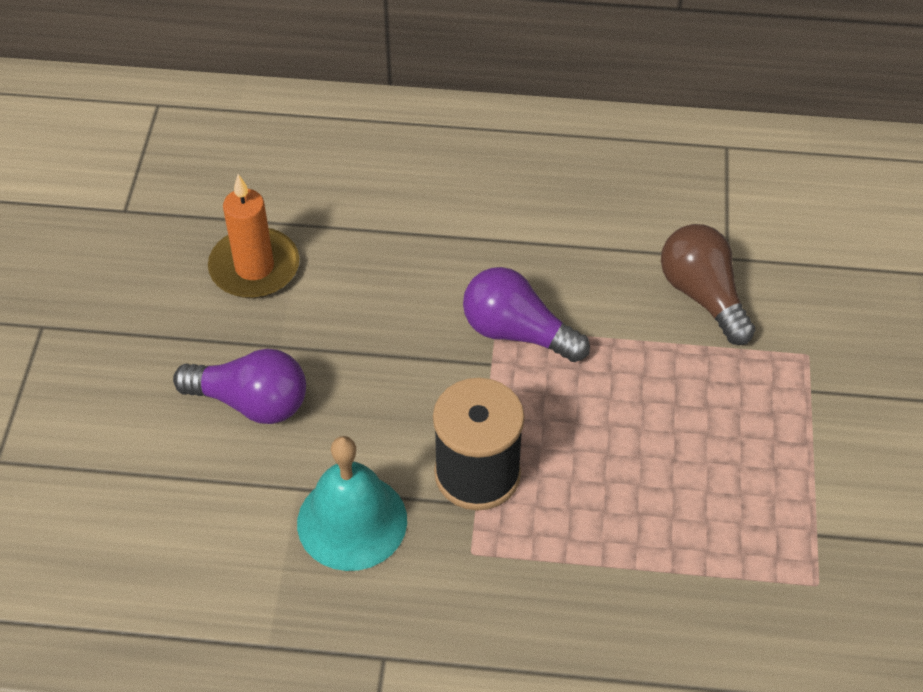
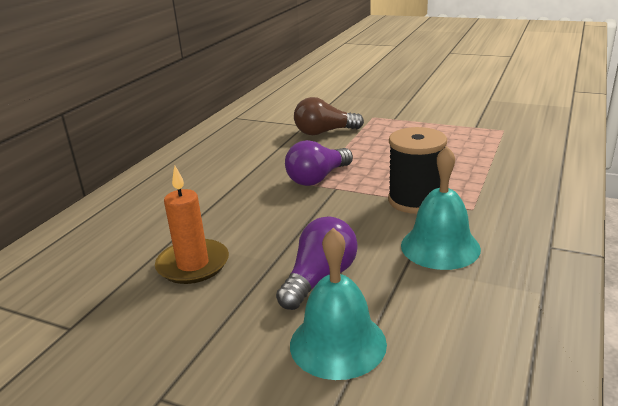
camera: 70 degrees left, 25 degrees down
(137, 447) = (338, 343): none -> turquoise bell

